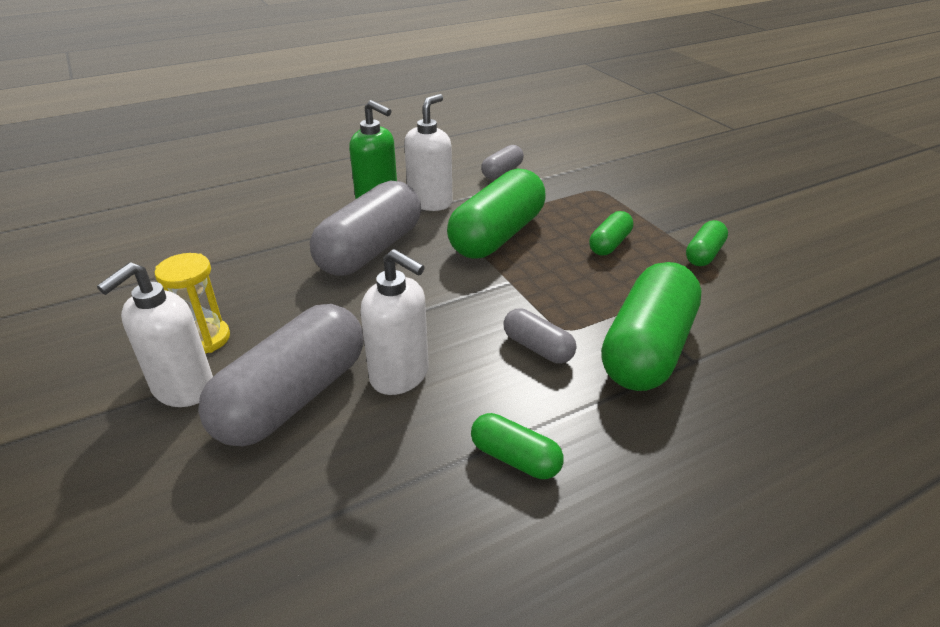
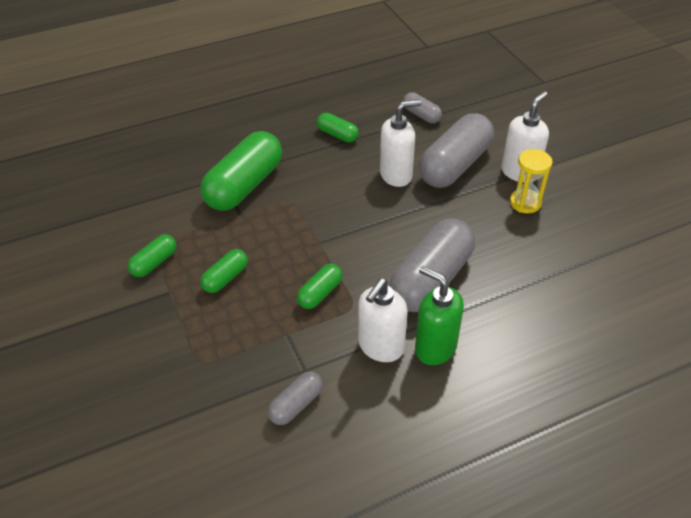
camera: 175 degrees left, 10 degrees up
(400, 375) = (396, 175): white soap dispenser -> white soap dispenser turned 120 degrees clockwise
(497, 235) = (320, 293): green capsule -> green capsule, size x0.49
(537, 348) = (312, 189): grey capsule -> grey capsule (421, 115)

